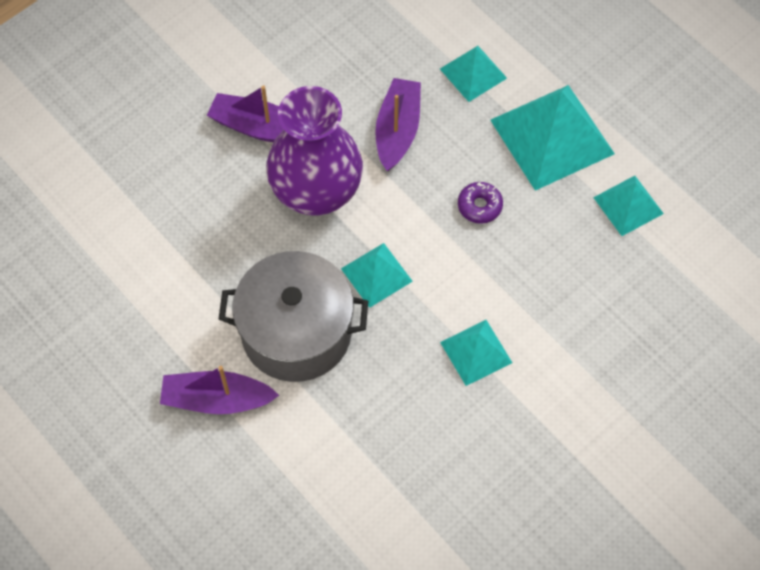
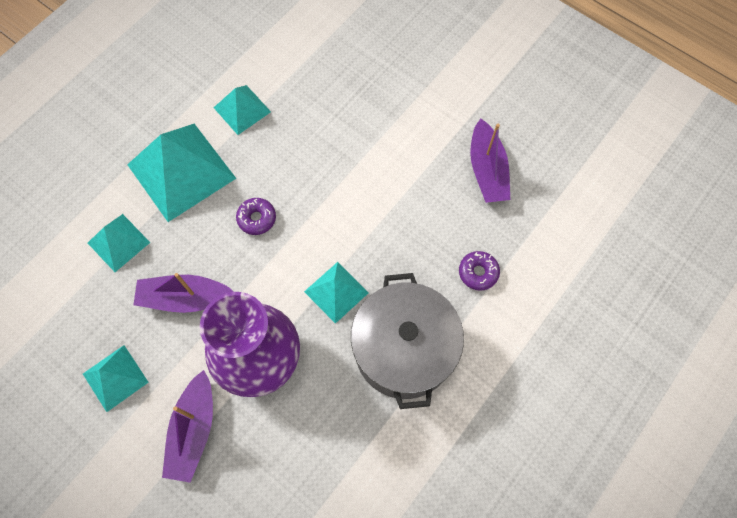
camera: 100 degrees left, 5 degrees up
(217, 399) = (482, 406): purple boat -> purple boat (487, 170)
(370, 429) = (478, 272): none -> purple donut
(476, 352) = (393, 203): turquoise pyramid -> turquoise pyramid (115, 378)

